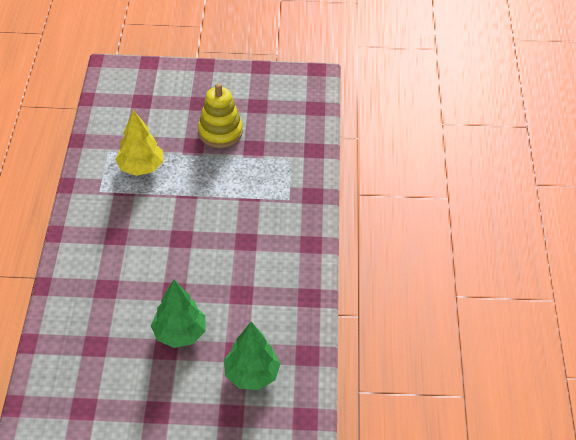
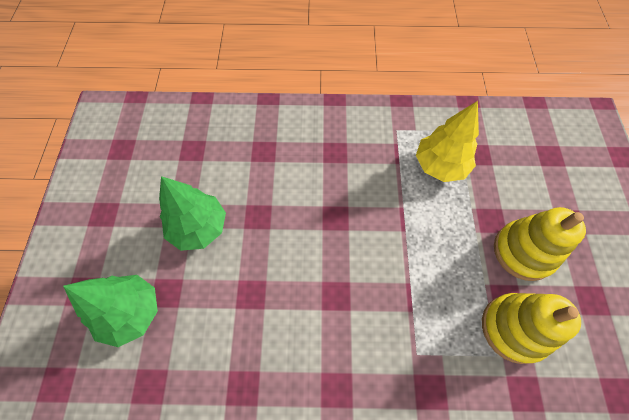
camera: 90 degrees right, 15 degrees up
(274, 147) = (514, 328): none -> yellow stacking toy

